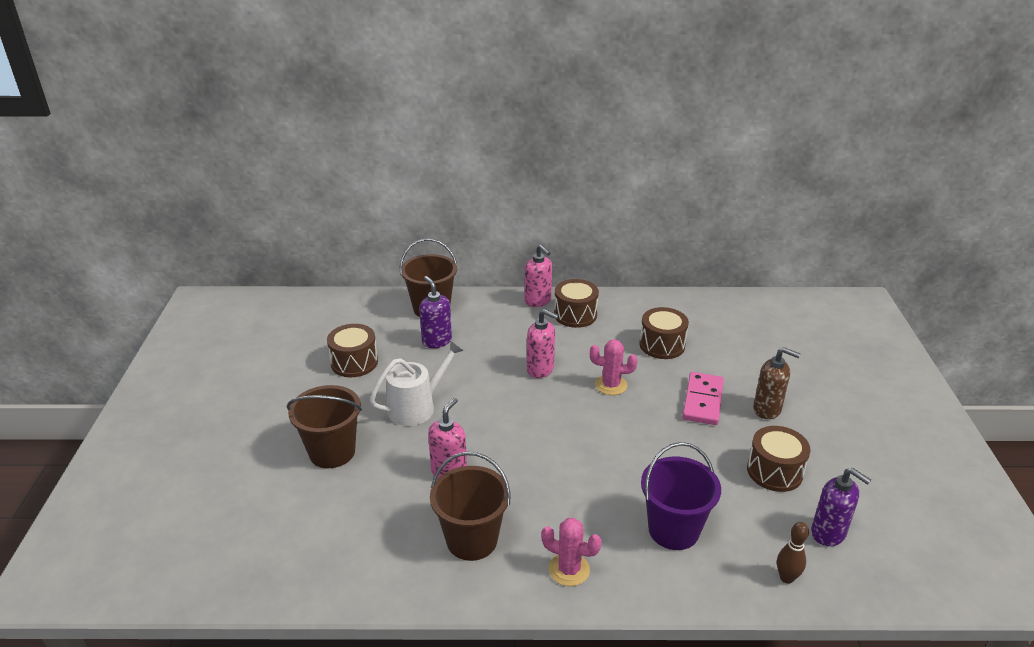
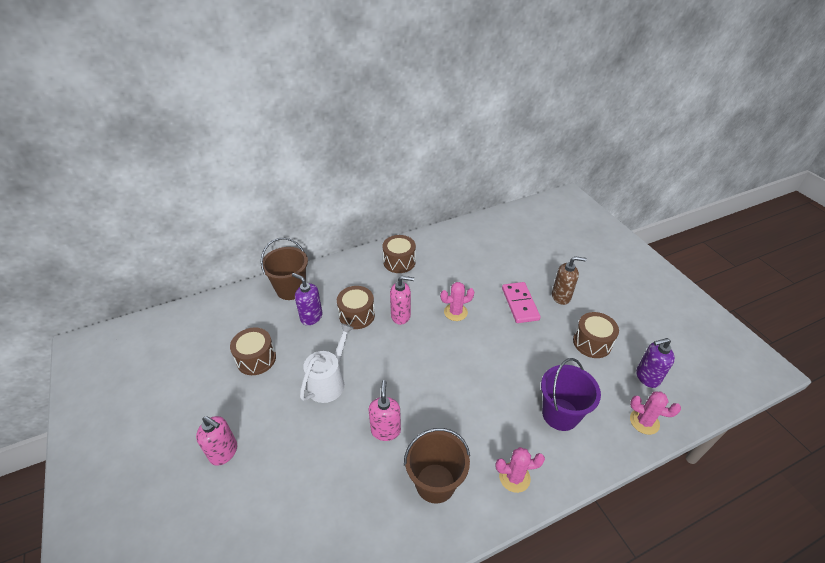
camera: 25 degrees left, 10 degrees up
(332, 452) = (284, 449): brown bucket -> none
(538, 301) = (366, 258): pink soap dispenser -> pink soap dispenser (224, 452)
(662, 345) = (470, 268): brown drum -> brown drum (357, 315)
(786, 578) = (644, 421): brown bowling pin -> pink cactus
(828, 533) = (647, 377): purple soap dispenser -> purple soap dispenser turned 150 degrees clockwise

